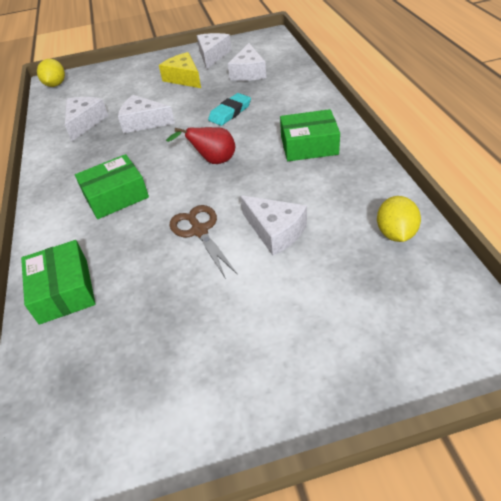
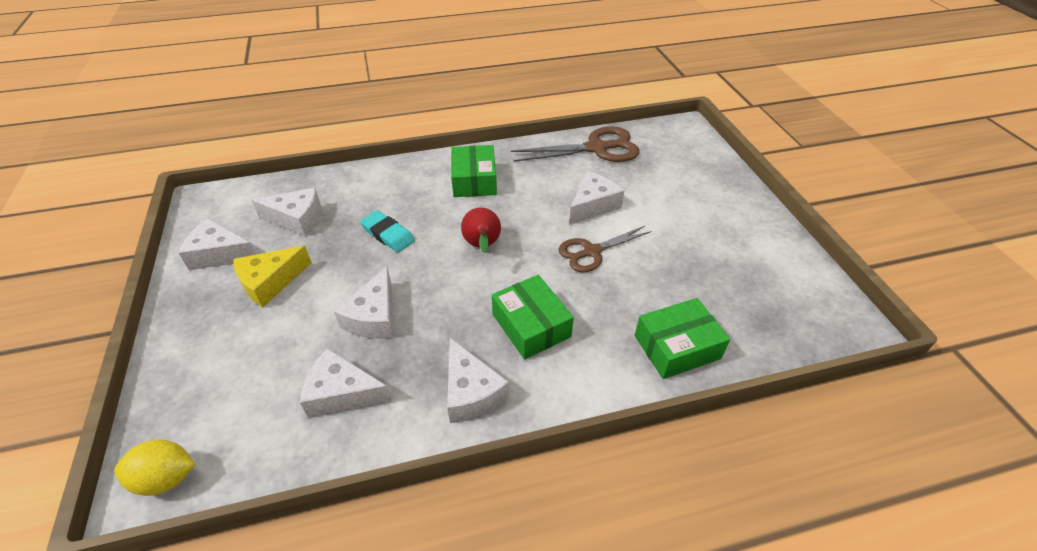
camera: 95 degrees left, 0 degrees up
(65, 172) = (471, 392): none -> white cheese
(395, 233) = (596, 148): yellow lemon -> brown scissors

